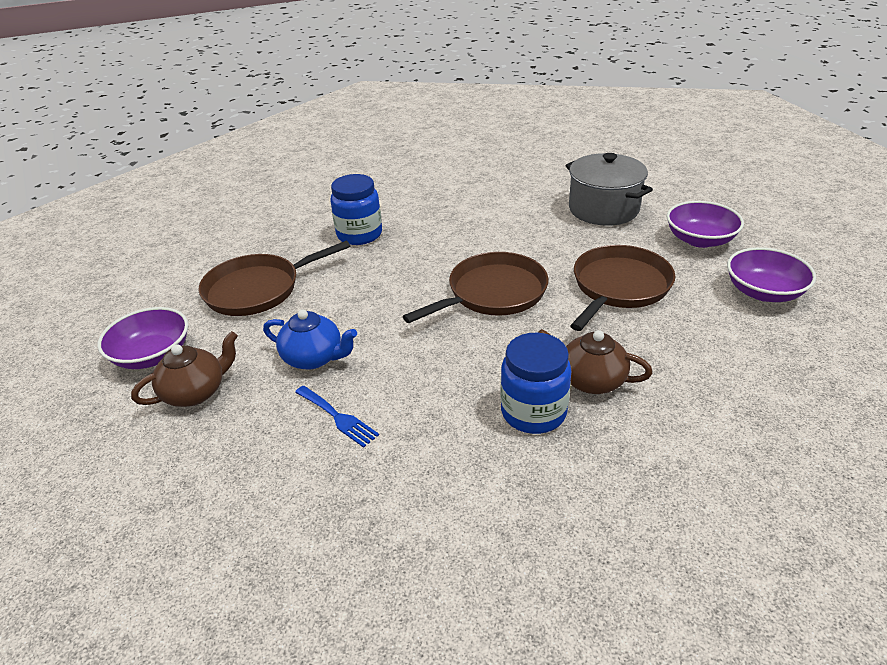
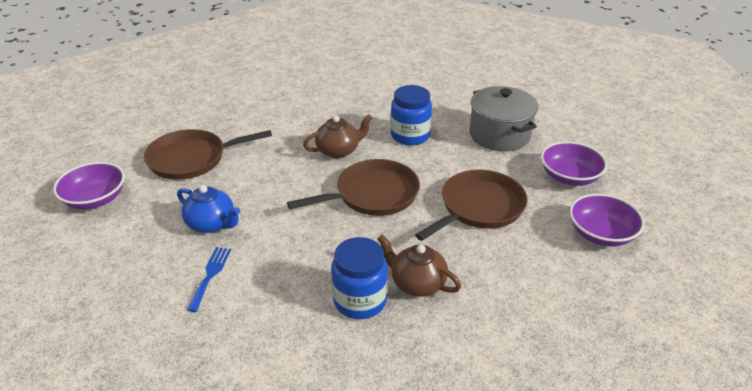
camera: 10 degrees right, 0 degrees up
(195, 392) = (115, 235): brown teapot -> brown teapot (338, 150)
(338, 417) = (210, 275): blue fork -> blue fork turned 135 degrees counterclockwise
(359, 234) = (288, 125): blue jar -> blue jar (410, 136)

